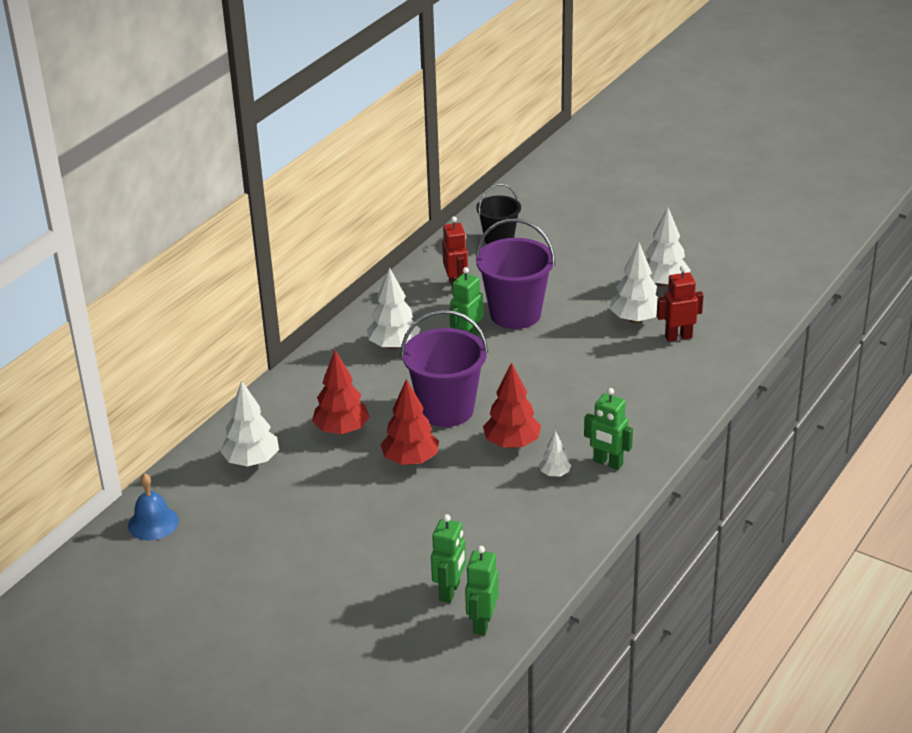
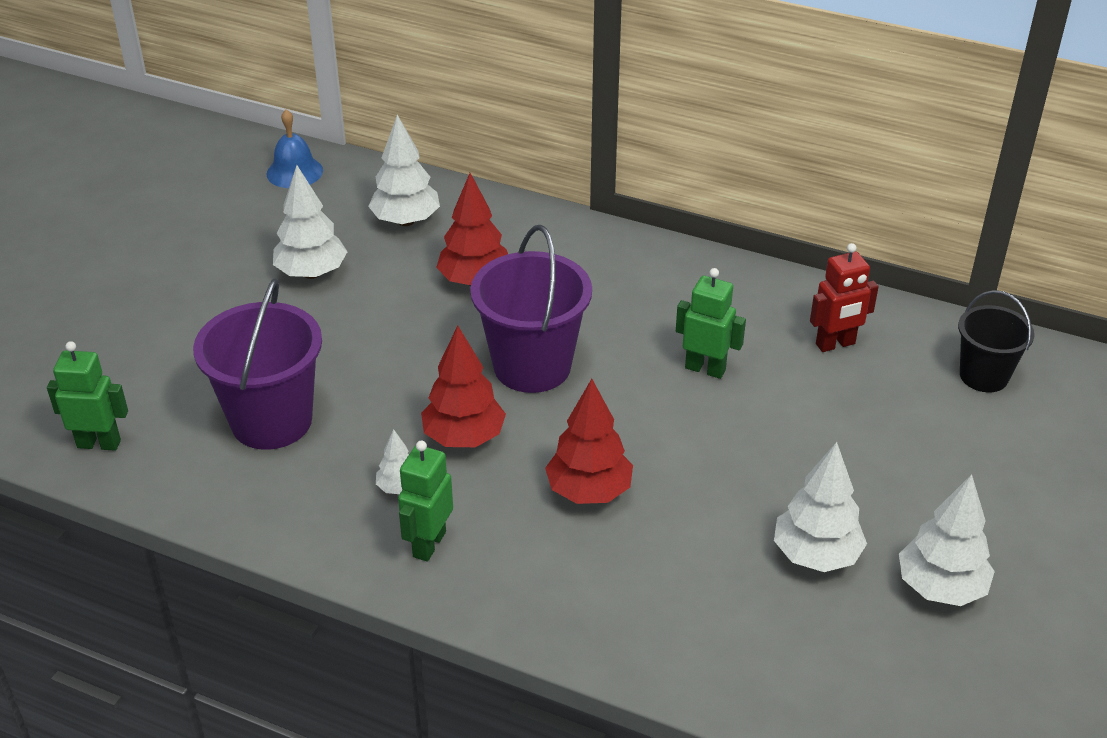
camera: 80 degrees right, 5 degrees up
(394, 345) = (668, 302): white tree -> white tree (312, 273)
(410, 460) = (418, 346): red tree -> red tree (588, 491)
(450, 591) = (161, 409): green robot -> none
(515, 314) = (783, 412): purple bucket -> purple bucket (271, 421)
(678, 337) = (782, 615): red robot -> none

